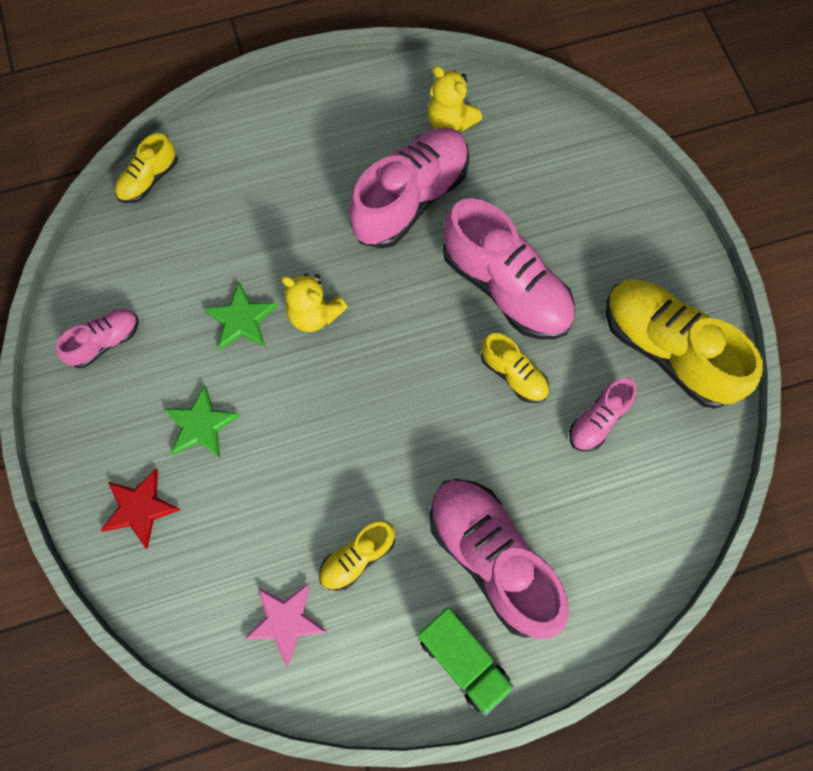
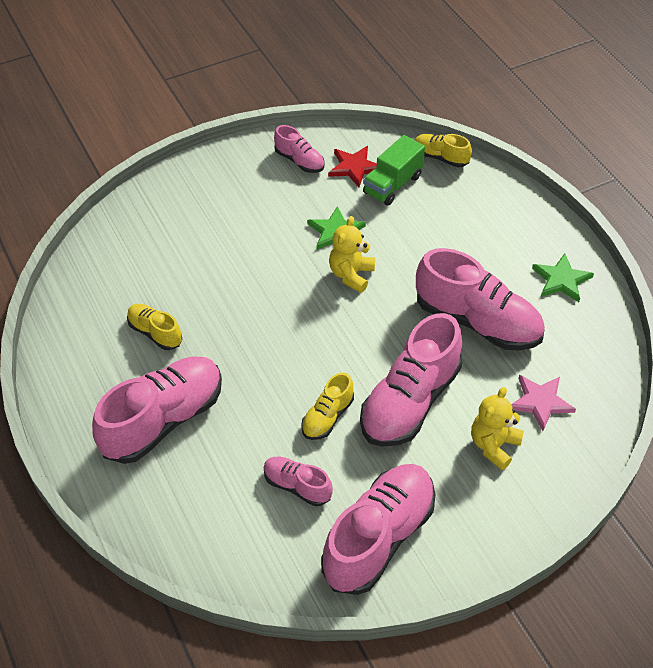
camera: 80 degrees right, 20 degrees down
(140, 508) = (178, 204): red star -> red star (354, 167)
(201, 425) = (245, 224): green star -> green star (561, 280)
(286, 621) = (104, 298): pink star -> pink star (540, 402)
(450, 121) = (567, 339): yellow teddy bear -> yellow teddy bear (494, 445)
(463, 660) = (81, 410): green truck -> green truck (392, 184)
(667, 350) = (378, 538): yellow shoe -> pink shoe

